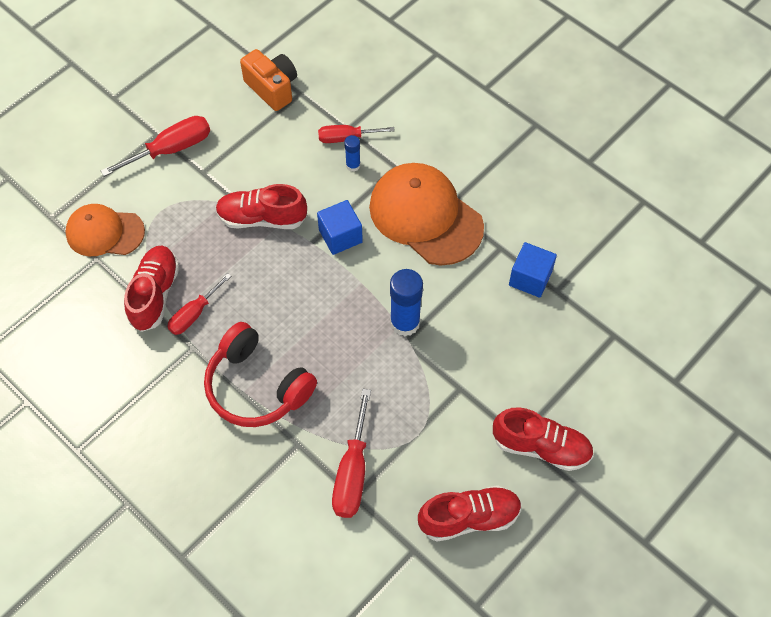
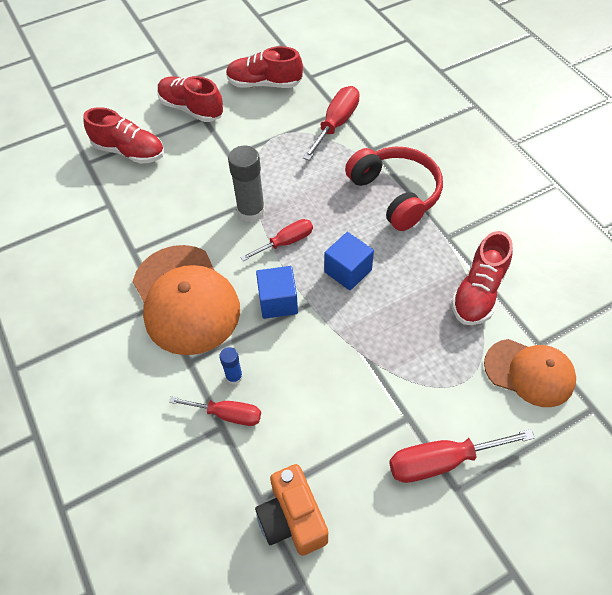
camera: 160 degrees left, 5 degrees down
(194, 314) = (441, 264): red screwdriver -> red screwdriver (286, 242)
(262, 218) = (352, 342): red shoe -> red shoe (129, 151)
(405, 323) = (251, 211): blue glue stick -> grey glue stick
(530, 278) = (124, 219): blue cube -> blue cube (348, 271)

